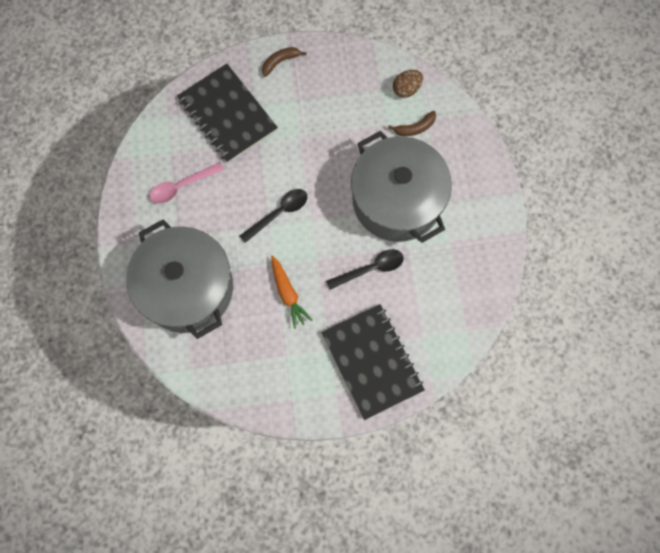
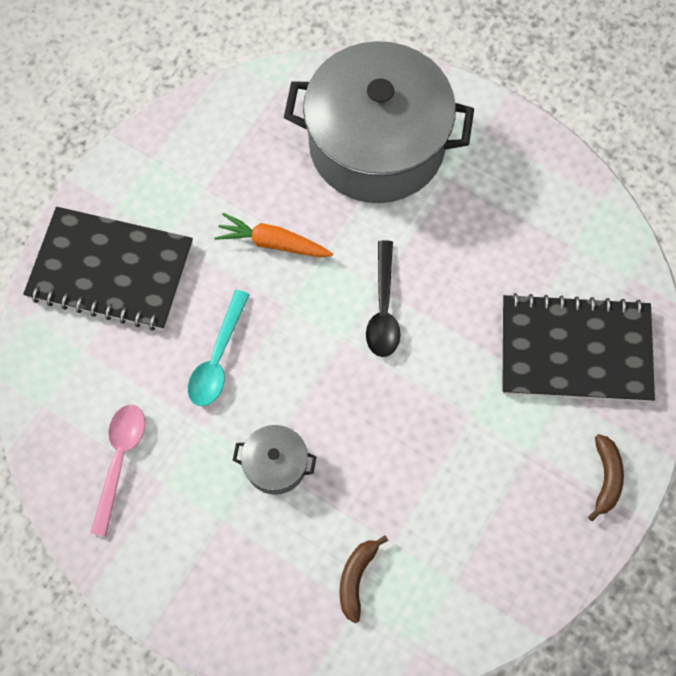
camera: 130 degrees right, 5 degrees down
(182, 186) = (514, 227): pink spoon -> pink spoon (120, 461)
(370, 269) = (218, 358): black spoon -> turquoise spoon
(397, 200) = (276, 464): grey pot -> grey pot, size x0.41
(406, 89) = (424, 618): brown egg -> none

